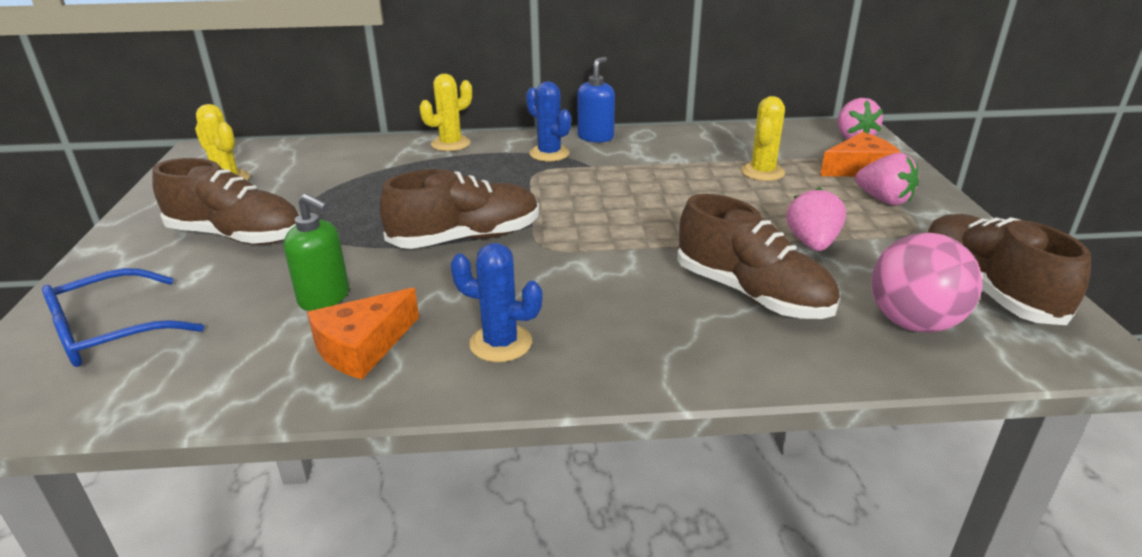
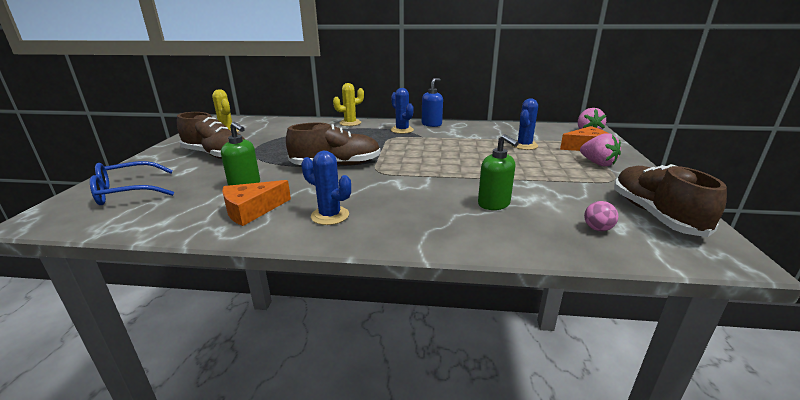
camera: 10 degrees right, 5 degrees down
(751, 294) = (494, 204): brown shoe -> green soap dispenser
(762, 172) = (524, 145): yellow cactus -> blue cactus
(812, 243) = (543, 182): pink strawberry -> none
(913, 323) = (597, 229): pink ball -> pink ball, size x0.46

